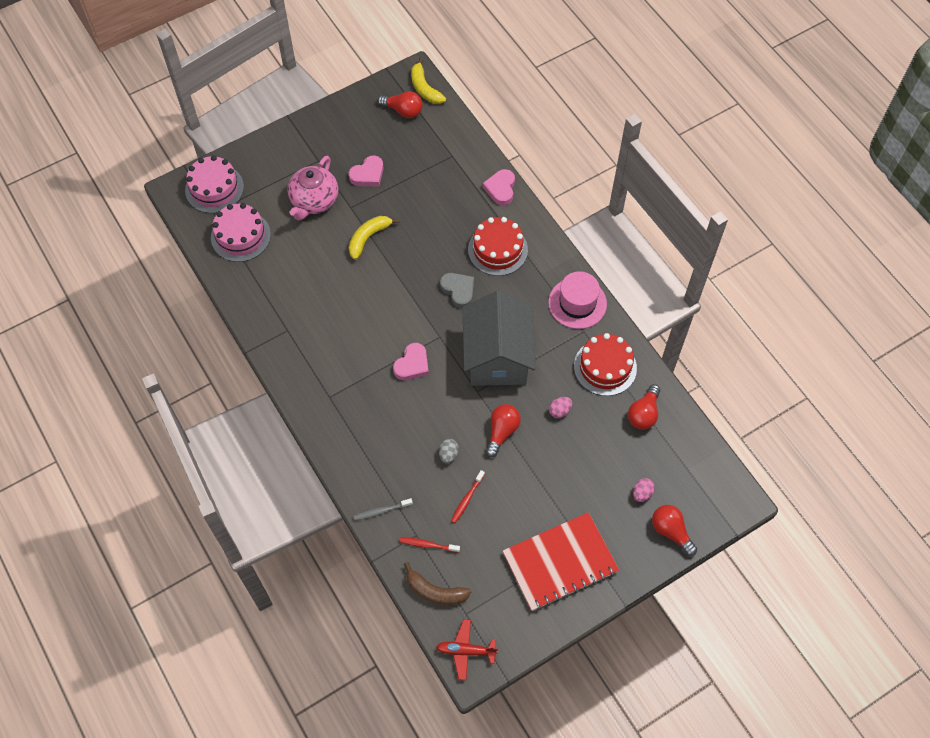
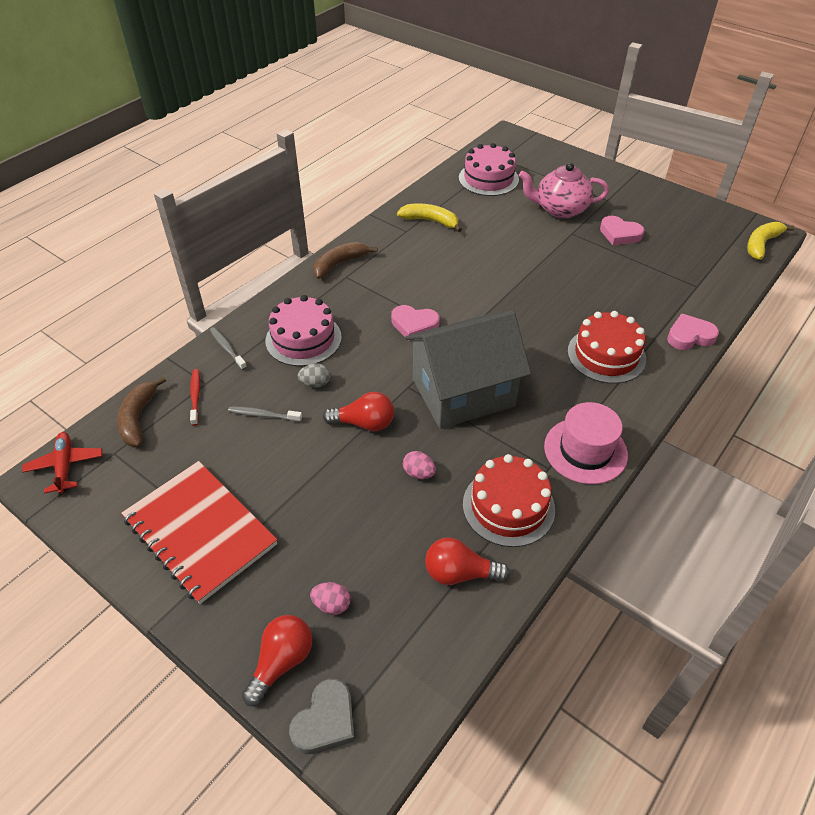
camera: 70 degrees right, 15 degrees down
(214, 188) = (526, 152): pink cake -> pink cake (303, 339)
(309, 397) = (339, 264): none -> brown banana
(368, 238) = (546, 254): yellow banana -> yellow banana (430, 221)
(403, 111) = (718, 237): red light bulb -> none
(458, 290) = (529, 336): grey heart -> grey heart (325, 721)
(467, 499) = (263, 415): red toothbrush -> grey toothbrush

